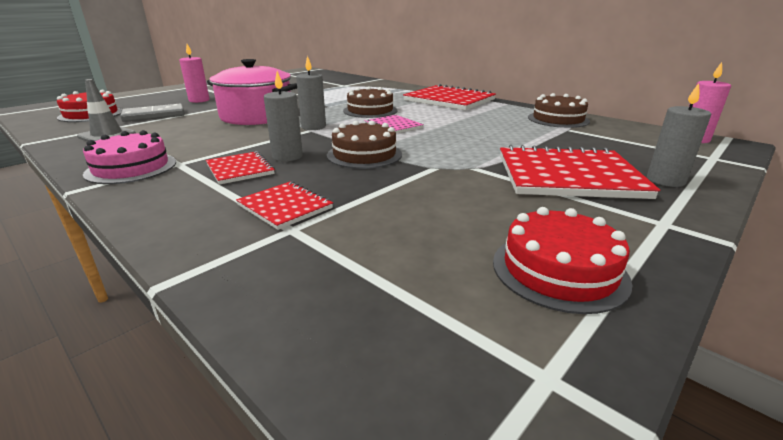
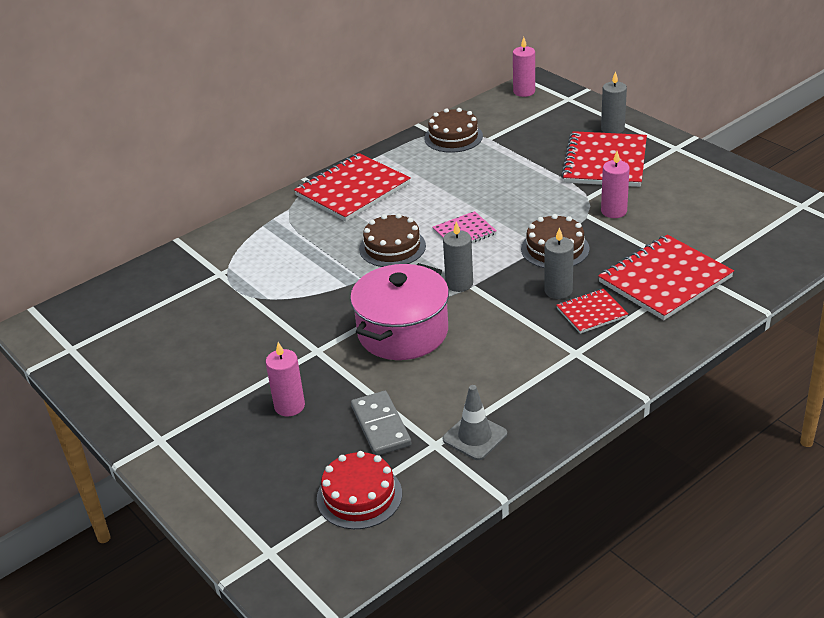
camera: 80 degrees left, 10 degrees up
(131, 168) = (587, 379): pink cake -> none
(285, 207) = (665, 280): red notebook -> red notebook, size x1.91
(447, 180) = (614, 211): none -> pink candle
(559, 270) = (730, 189): red cake -> none

